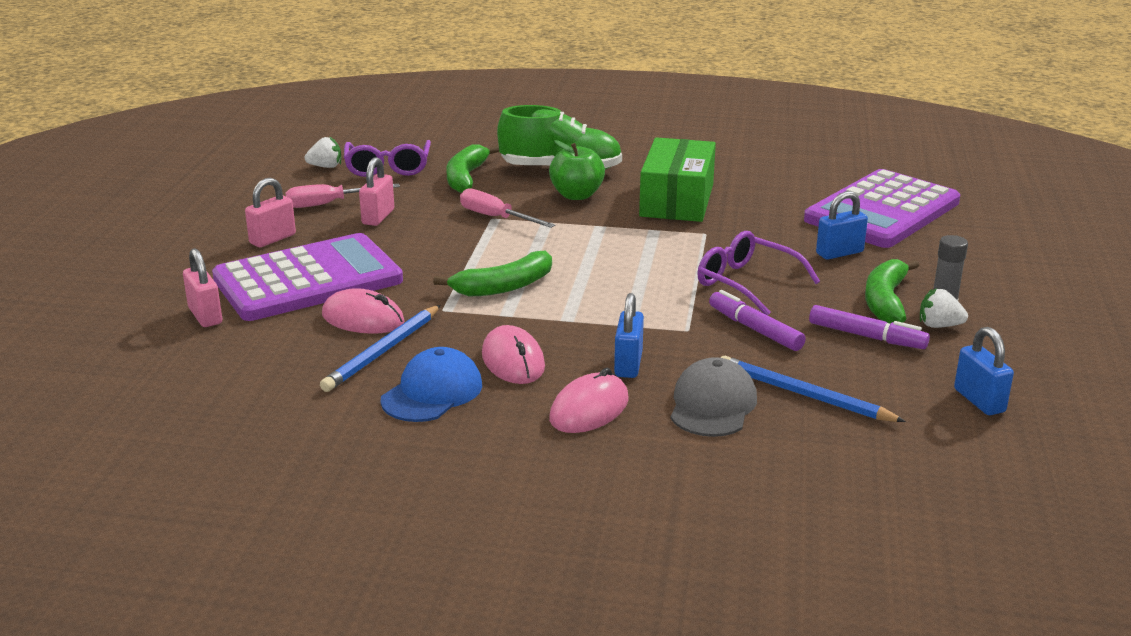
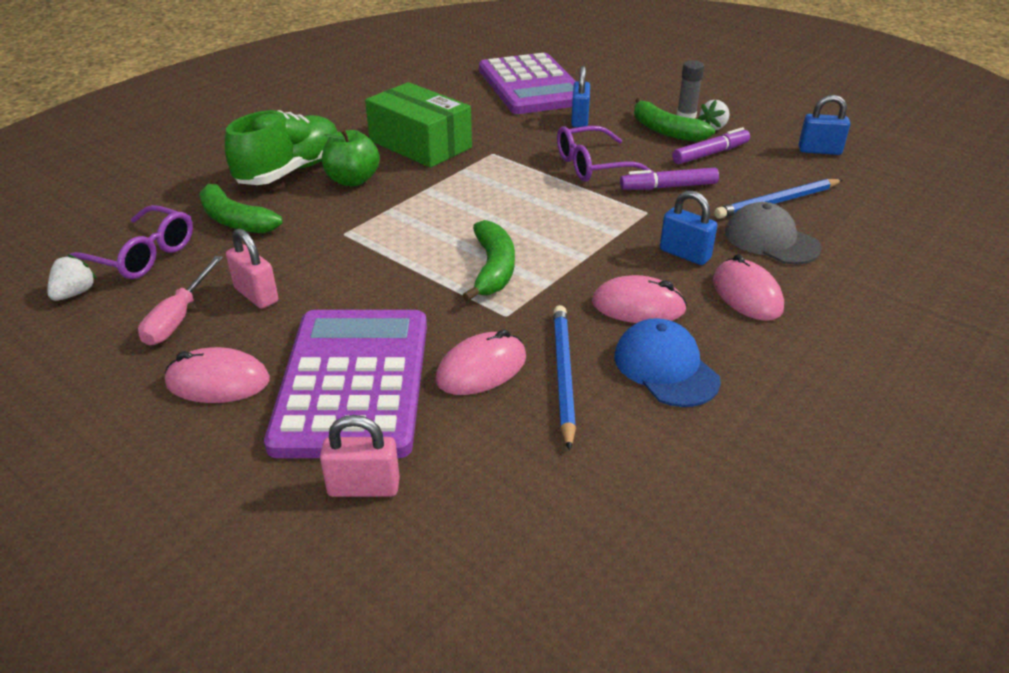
camera: 60 degrees left, 10 degrees up
(272, 239) = (218, 382): pink padlock -> pink mouse
(383, 351) = (562, 375): blue pencil -> blue pencil turned 150 degrees counterclockwise
(496, 218) = (346, 231): pink screwdriver -> none

